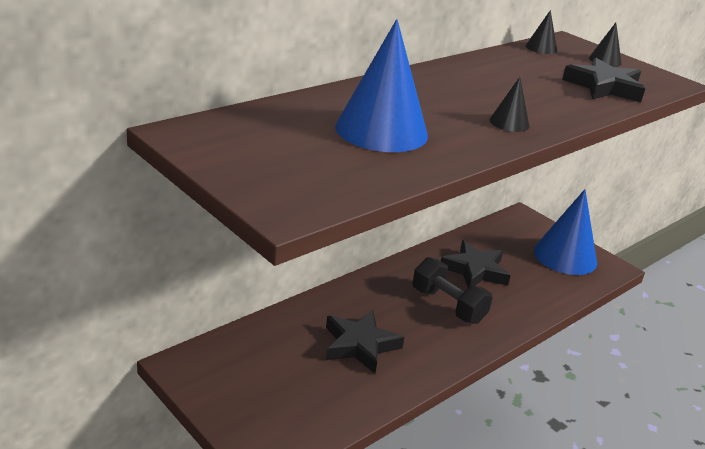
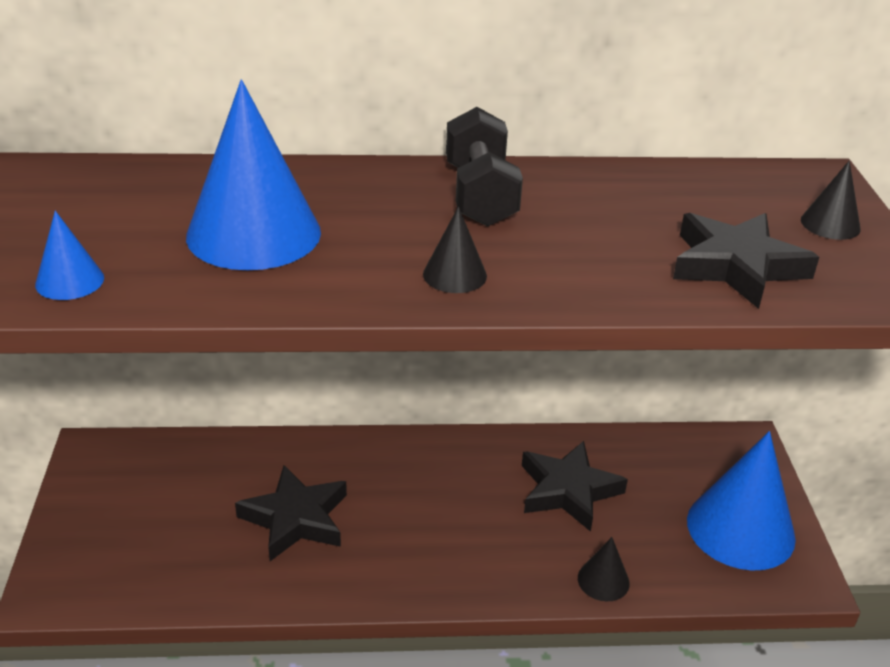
camera: 40 degrees right, 5 degrees up
(333, 184) = (69, 281): none -> blue cone
(448, 305) = (468, 521): black dumbbell -> black dumbbell (480, 195)
(541, 48) = (743, 178): black cone -> black cone (603, 580)

